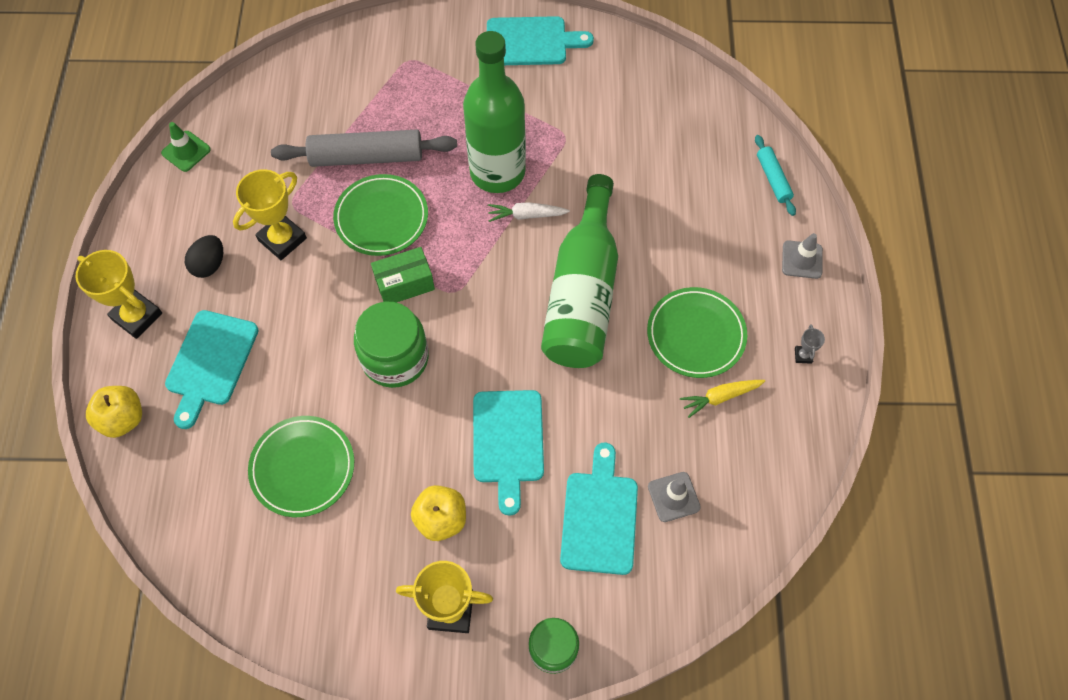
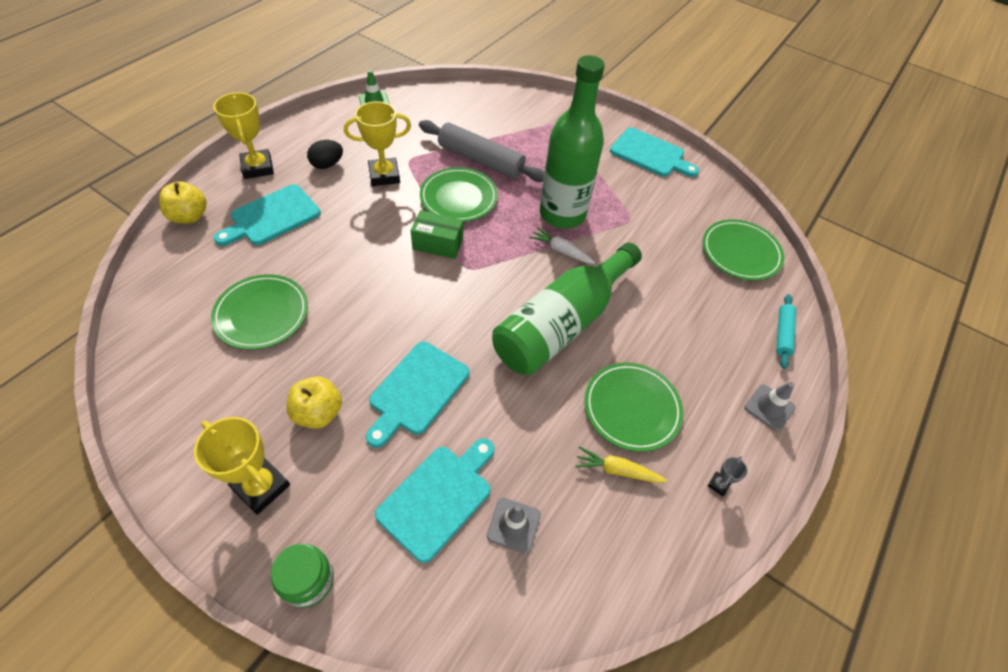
camera: 30 degrees right, 10 degrees down
(395, 358) = (389, 284): green jar -> none
(688, 112) = (740, 252): none -> green plate

